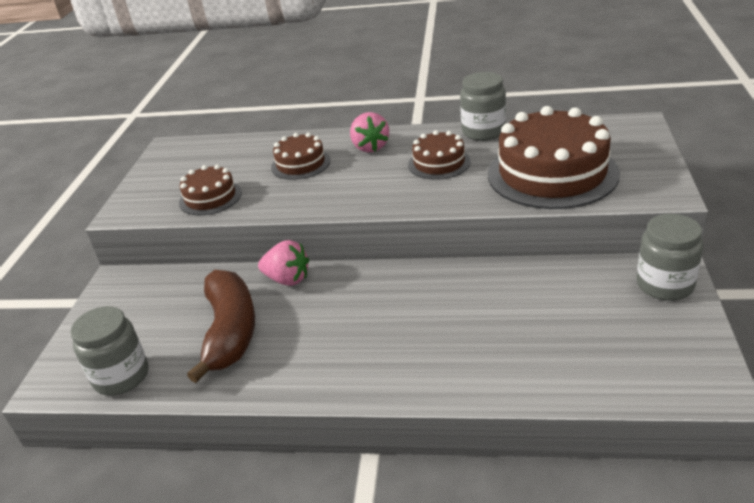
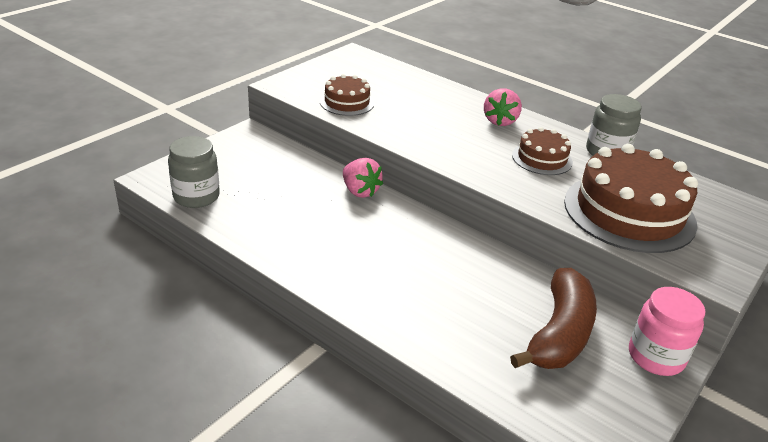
camera: 25 degrees right, 0 degrees up
(230, 332) = (288, 205): brown banana -> brown banana (559, 334)
(300, 164) = (434, 109): brown cake -> none
(664, 285) = (656, 356): grey jar -> pink jar

